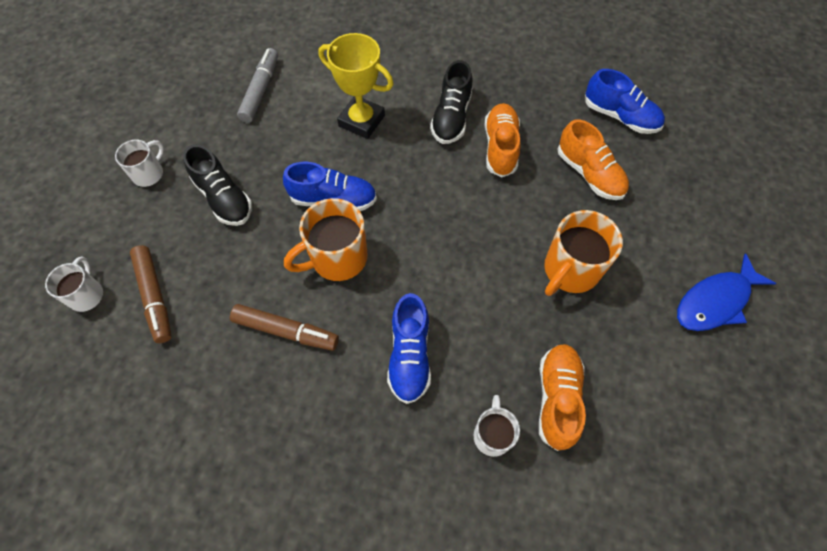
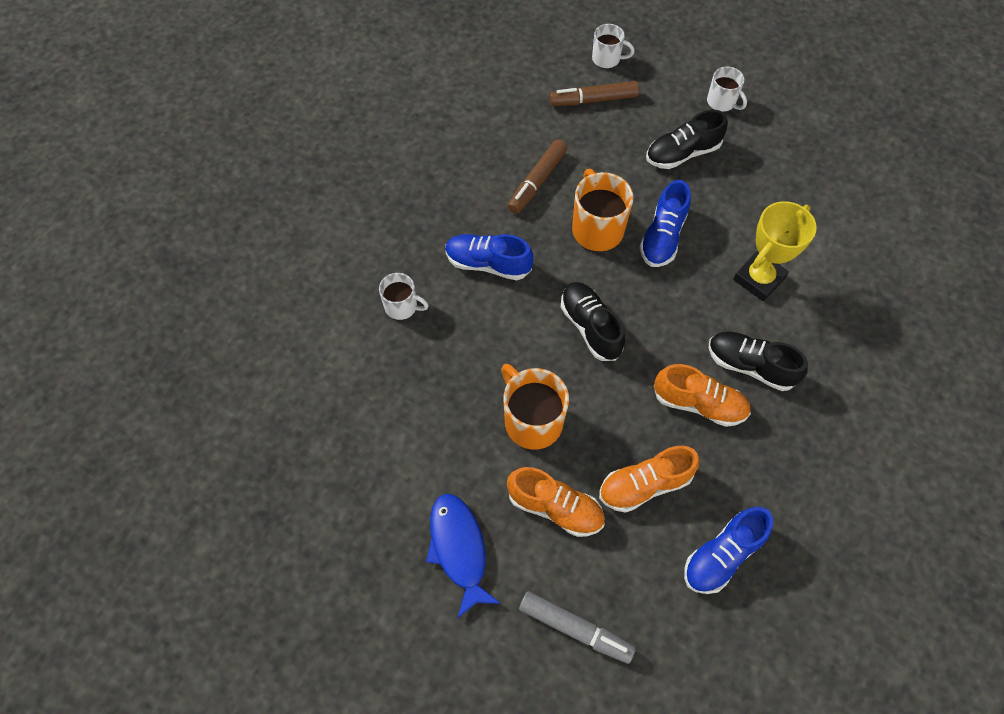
camera: 105 degrees right, 0 degrees up
(260, 90) = (814, 196): grey marker -> grey marker (575, 628)
(454, 242) = (590, 327): none -> black shoe
(557, 398) = (414, 365): orange shoe -> orange shoe (555, 507)

